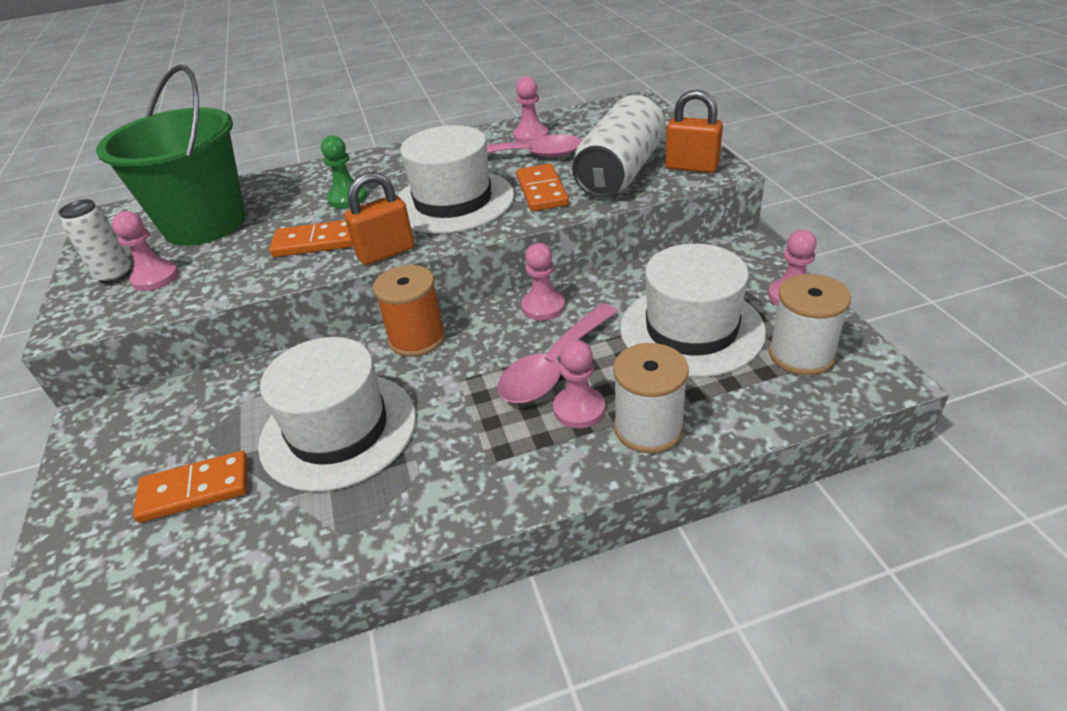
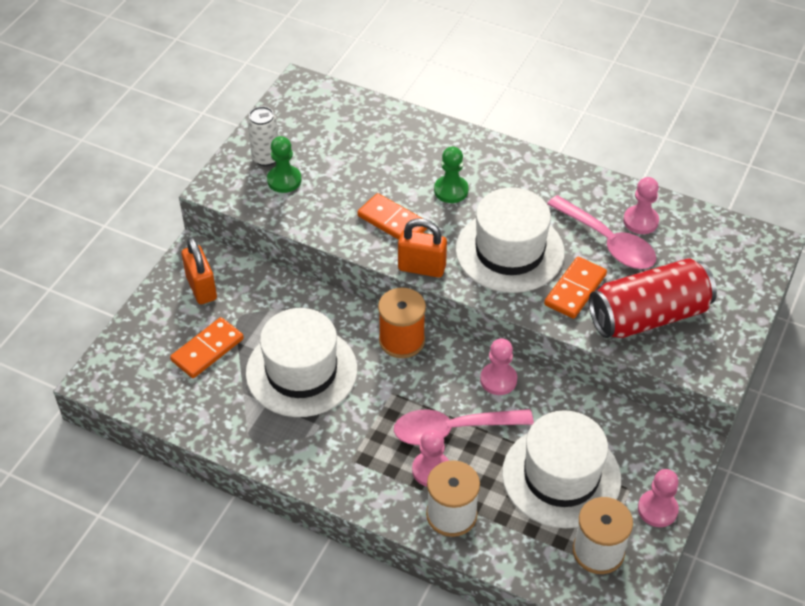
camera: 40 degrees right, 10 degrees up
(155, 278) = (284, 180): pink pawn -> green pawn
(195, 490) = (207, 350): orange domino -> orange domino turned 75 degrees counterclockwise
(205, 224) = (348, 146): green bucket -> none
(620, 172) = (648, 316): white can -> red can
(691, 167) = (703, 353): orange padlock -> orange padlock (201, 288)

